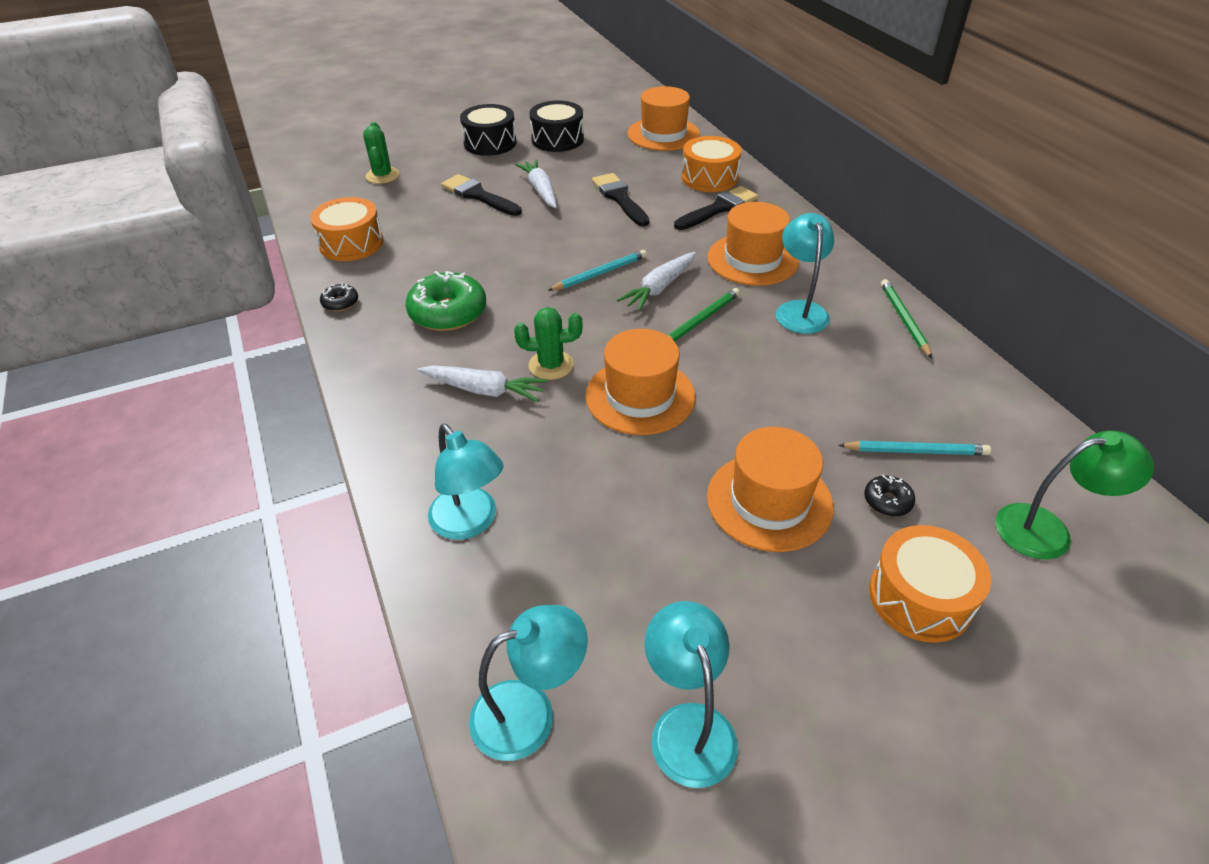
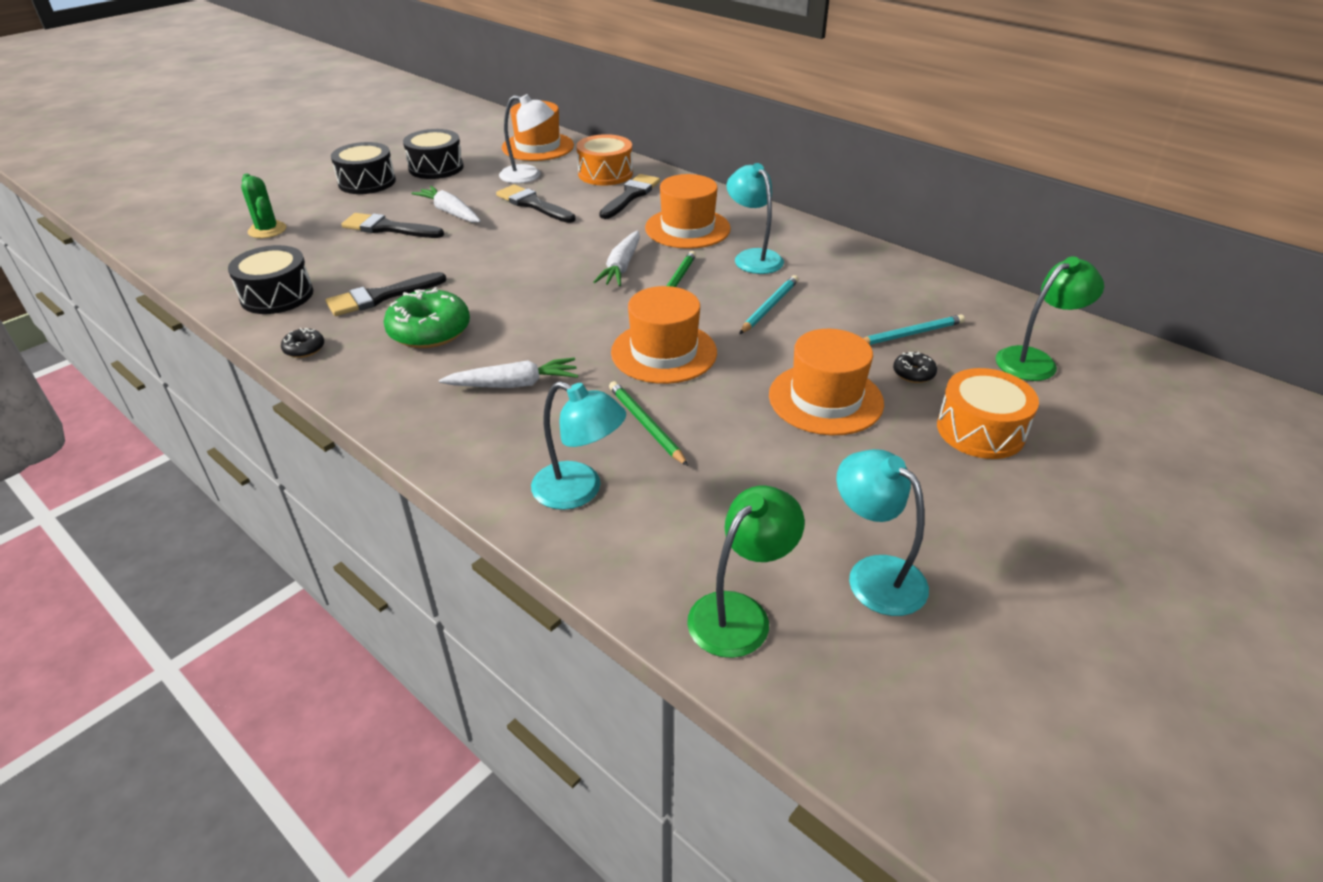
camera: 25 degrees left, 5 degrees down
(351, 243) = (277, 295): orange drum -> black drum
(430, 266) = (380, 297): none -> black brush
(530, 712) = (740, 613): turquoise lamp -> green lamp
(551, 365) = (564, 349): green cactus -> none
(599, 273) = (557, 267): turquoise pencil -> turquoise pencil (769, 307)
(635, 165) = (529, 176): none -> white lamp
(904, 320) = (839, 246): green pencil -> green pencil (645, 425)

